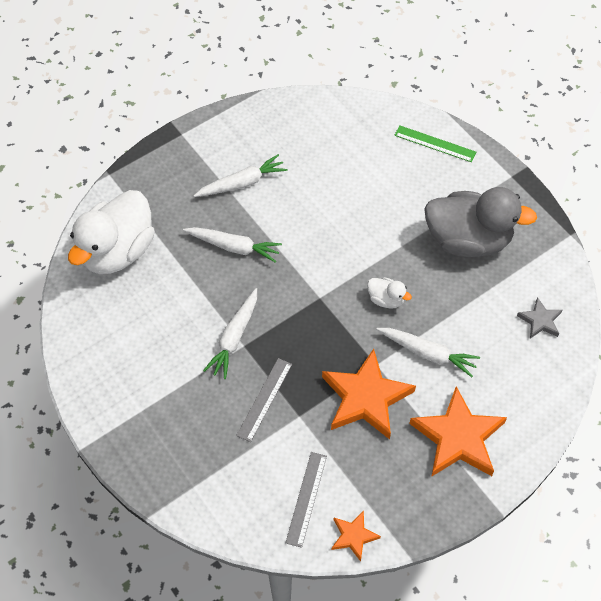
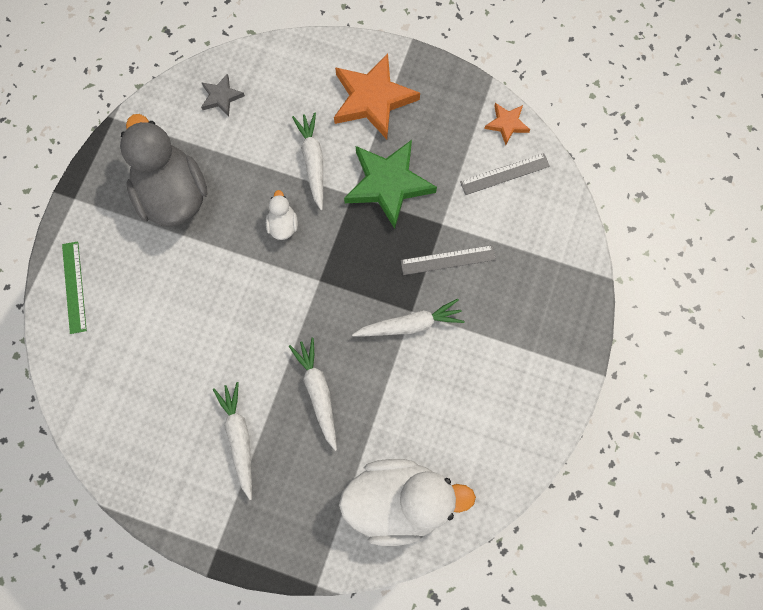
camera: 125 degrees left, 15 degrees up
(242, 183) = (239, 438): white carrot -> white carrot turned 45 degrees clockwise
(365, 398) = (388, 184): orange star -> green star

